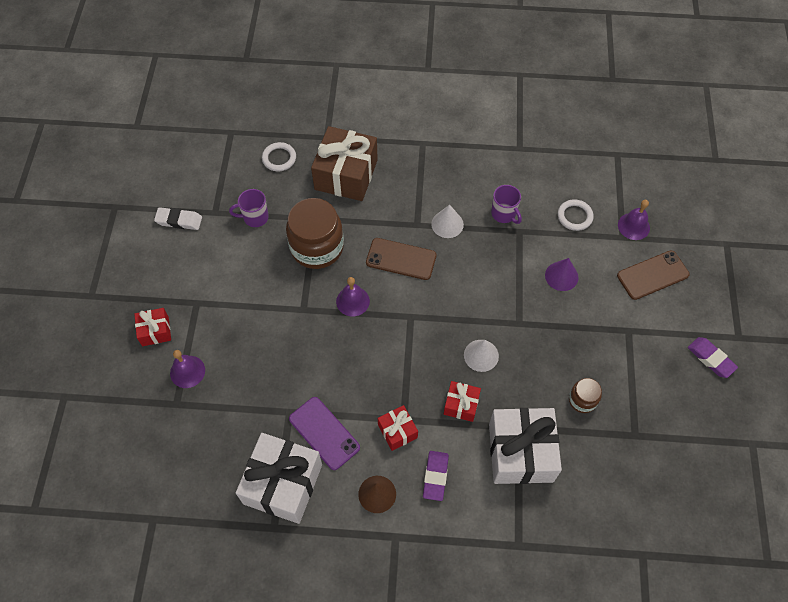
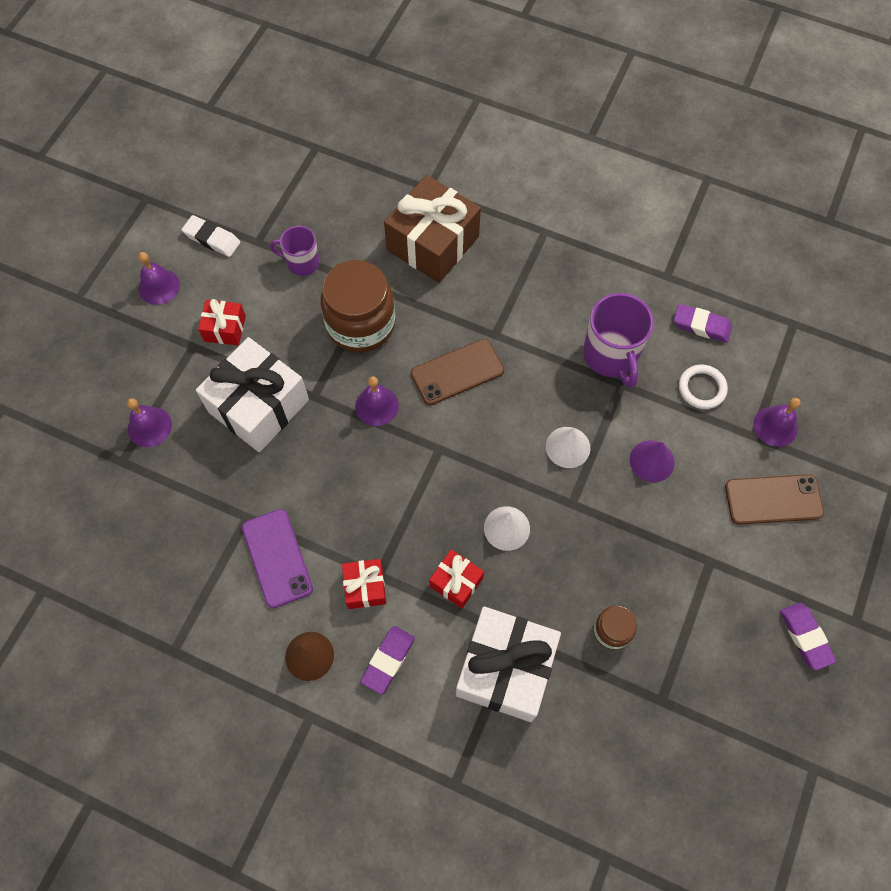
camera: 20 degrees right, 5 degrees up
(152, 267) = (159, 286): none -> purple bell
(155, 331) = (132, 365): red gift -> red gift (225, 328)
(279, 158) = (360, 197): white ring -> none
(283, 484) = (204, 602): white gift -> white gift (258, 406)
(401, 259) = (457, 372): brown phone -> brown phone turned 60 degrees counterclockwise
(447, 224) = (533, 346): white cone -> white cone (568, 447)
(504, 214) = (611, 356): purple mug -> purple mug, size x1.65
(557, 174) = (701, 326): none -> purple eraser

